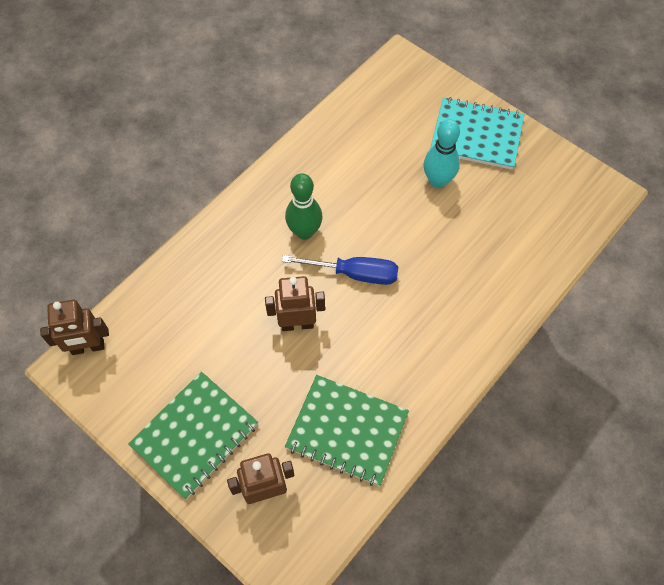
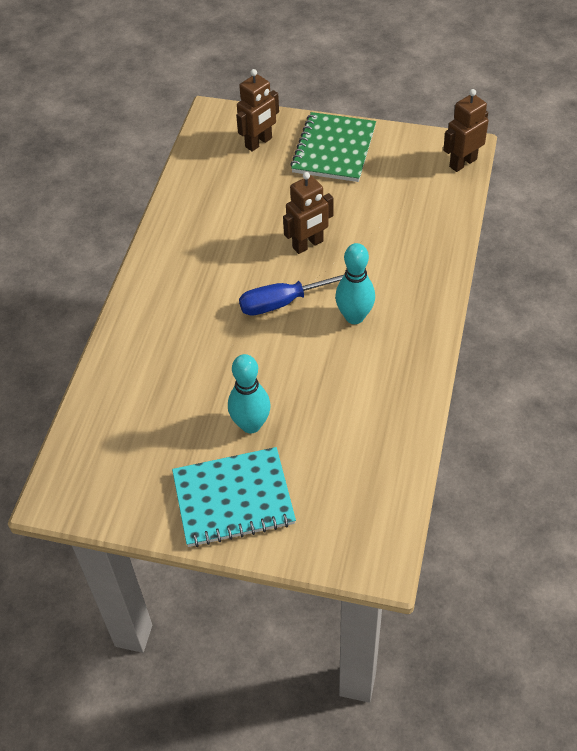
camera: 155 degrees right, 10 degrees down
(304, 232) = (354, 317): green bowling pin -> turquoise bowling pin
(347, 431) = (220, 196): green notebook -> none

